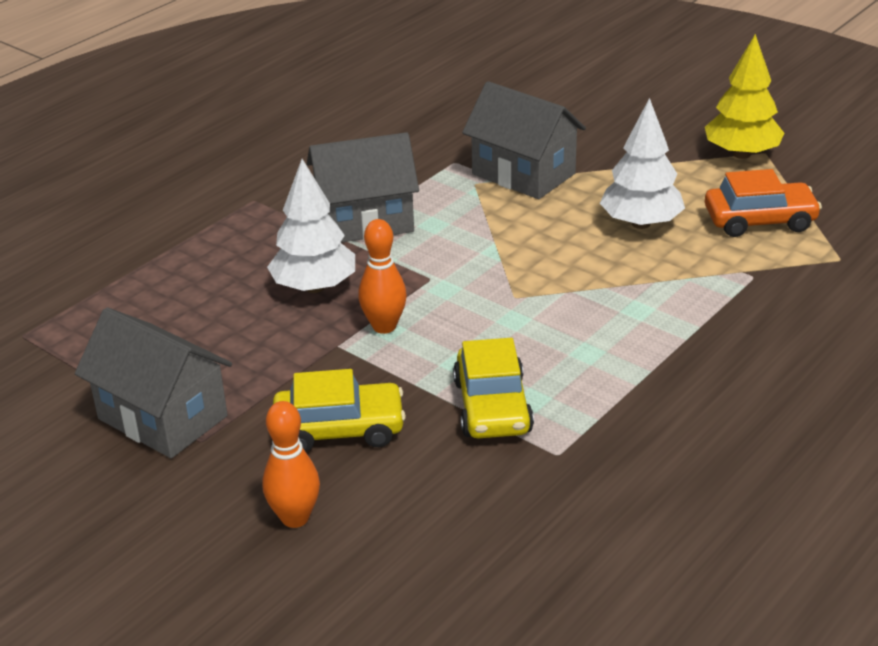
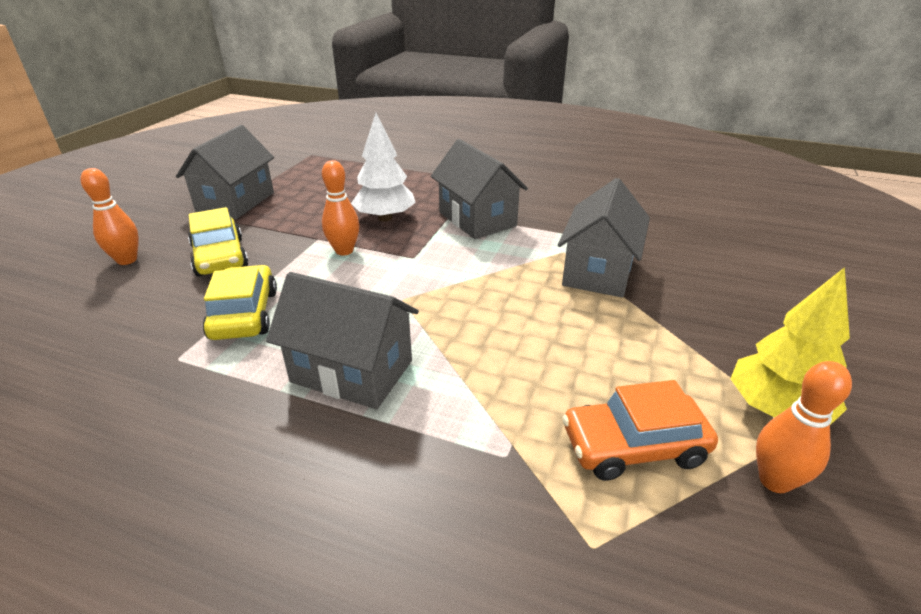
camera: 70 degrees right, 0 degrees up
(492, 407) = (244, 314): yellow car -> yellow car turned 105 degrees clockwise
(624, 339) = (352, 371): none -> grey house
(641, 223) = (562, 351): white tree -> none
(759, 220) = (633, 446): orange car -> orange car turned 105 degrees clockwise
(804, 178) = (774, 481): none -> orange bowling pin

